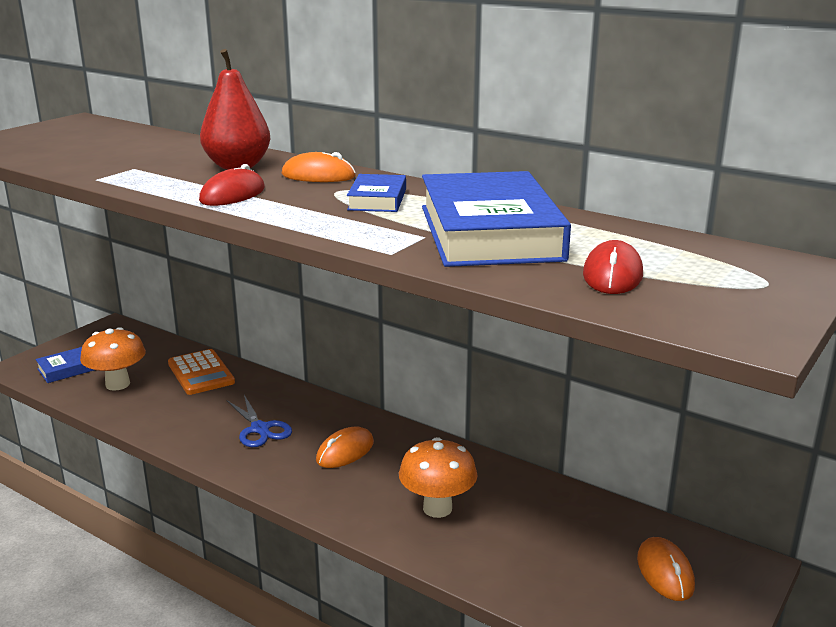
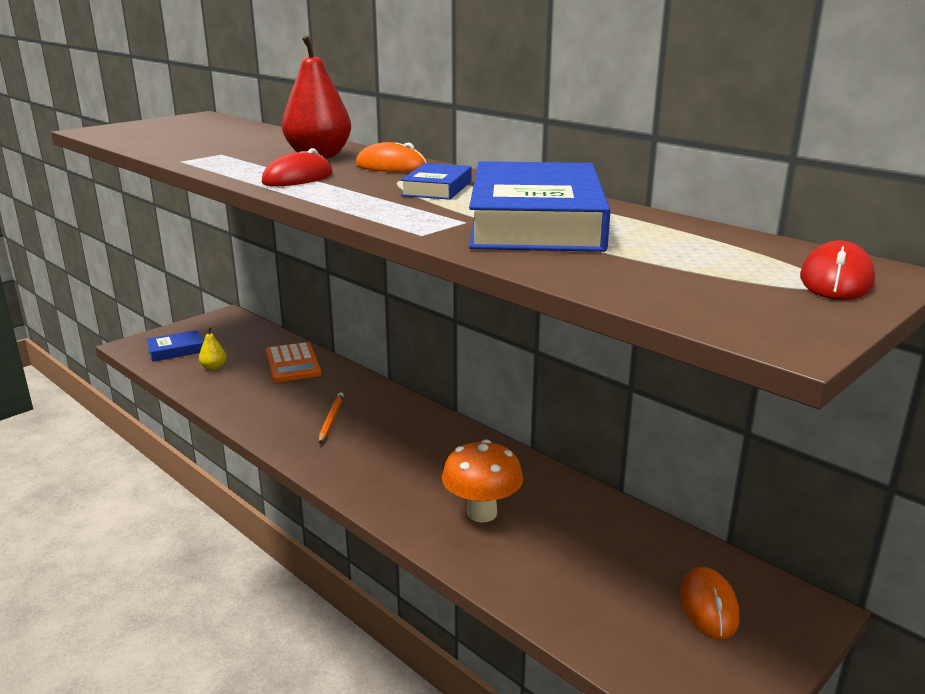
camera: 10 degrees right, 0 degrees up
(117, 384) = (214, 367): orange mushroom -> yellow pear
(260, 429) = (331, 419): blue scissors -> orange pencil
(345, 451) = (406, 448): orange mouse -> none
(612, 275) = (650, 266): red mouse -> red mouse (836, 280)

